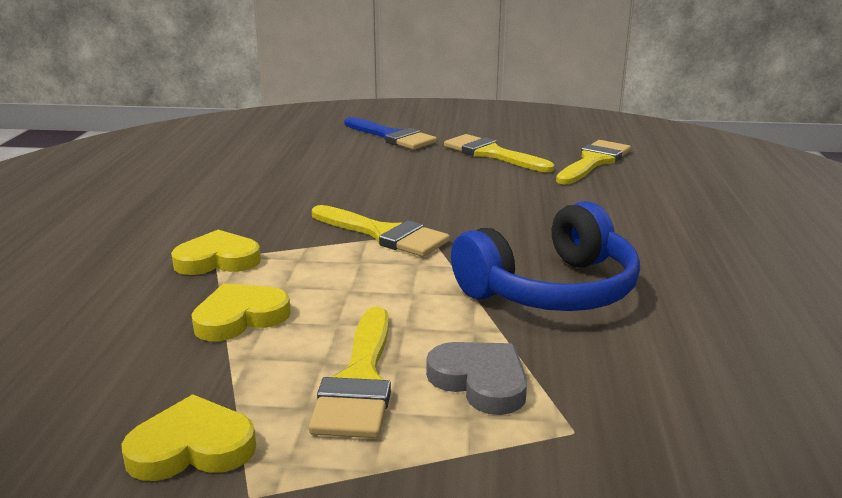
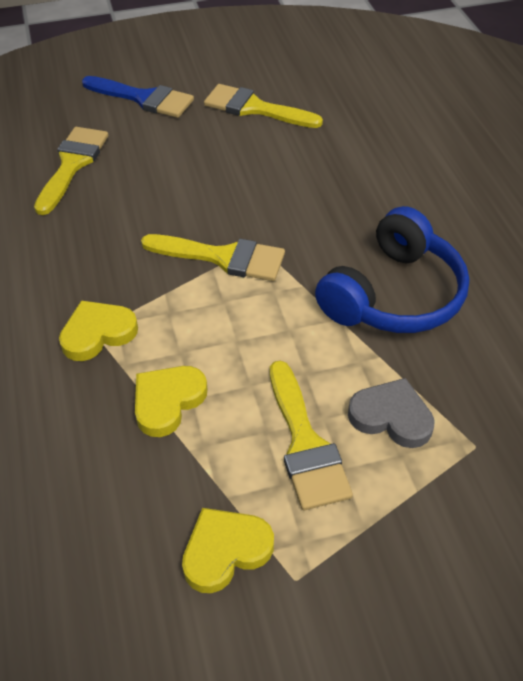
camera: 20 degrees left, 25 degrees up
(593, 162) = (351, 101): yellow brush -> yellow brush (72, 165)

